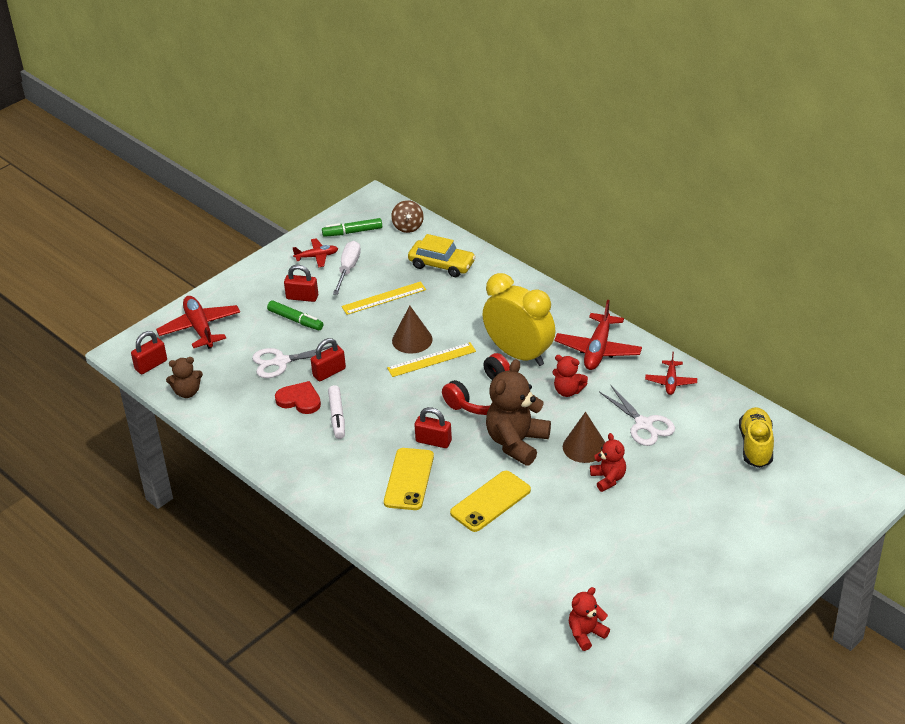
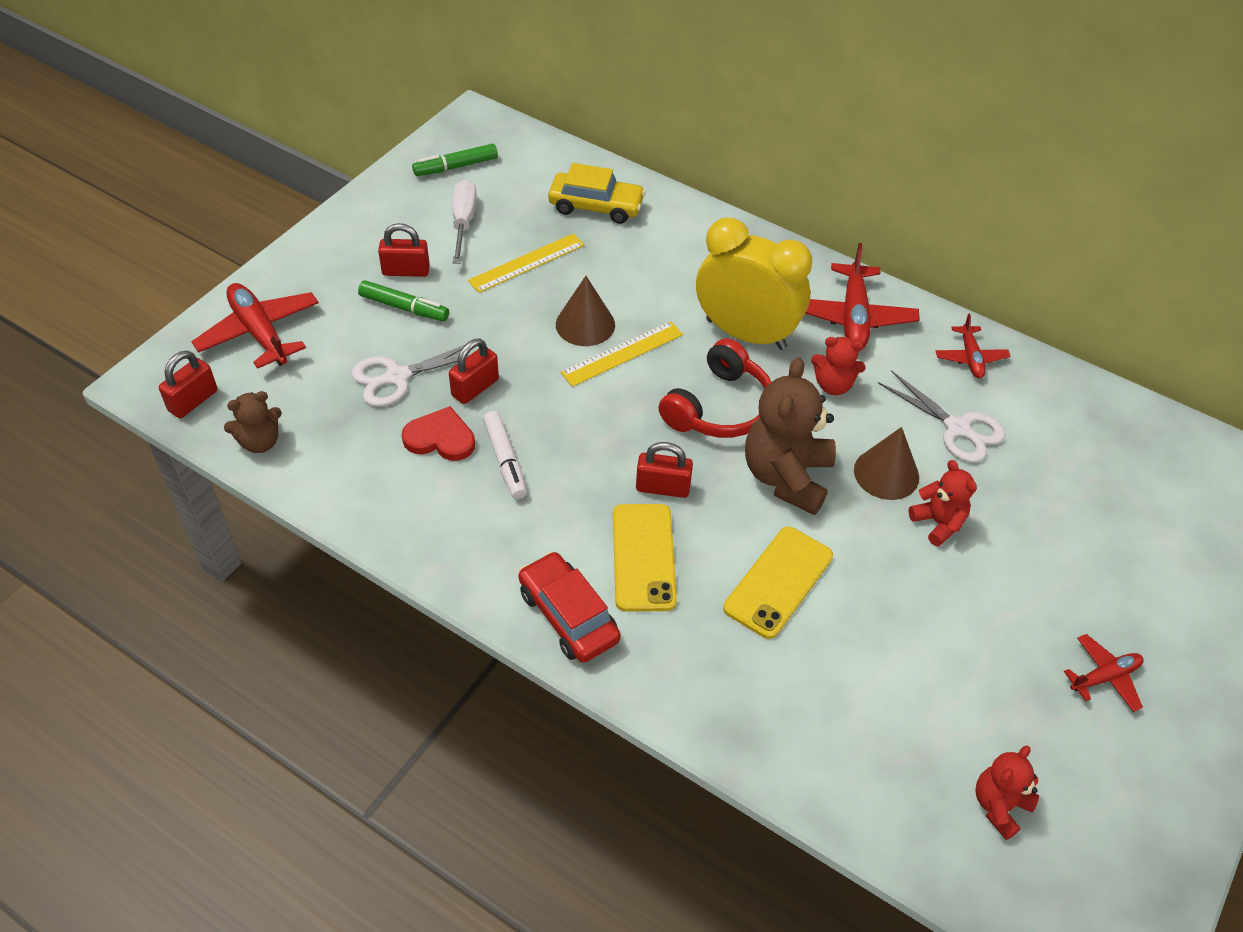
camera: 15 degrees left, 10 degrees up
(316, 256) = (413, 207): red plane -> red plane (1104, 677)
(352, 506) = (568, 616): none -> red car
(408, 227) = (533, 154): brown spinning top -> none
(755, 446) = (1123, 447): yellow shoe -> none

